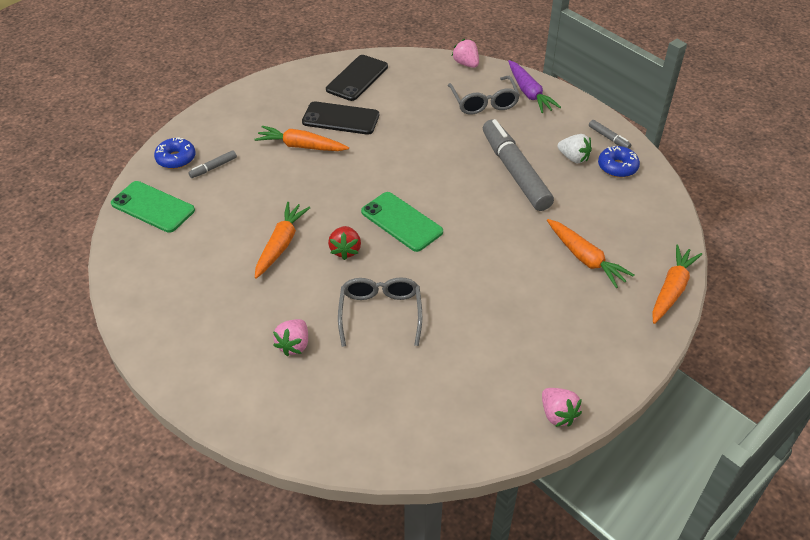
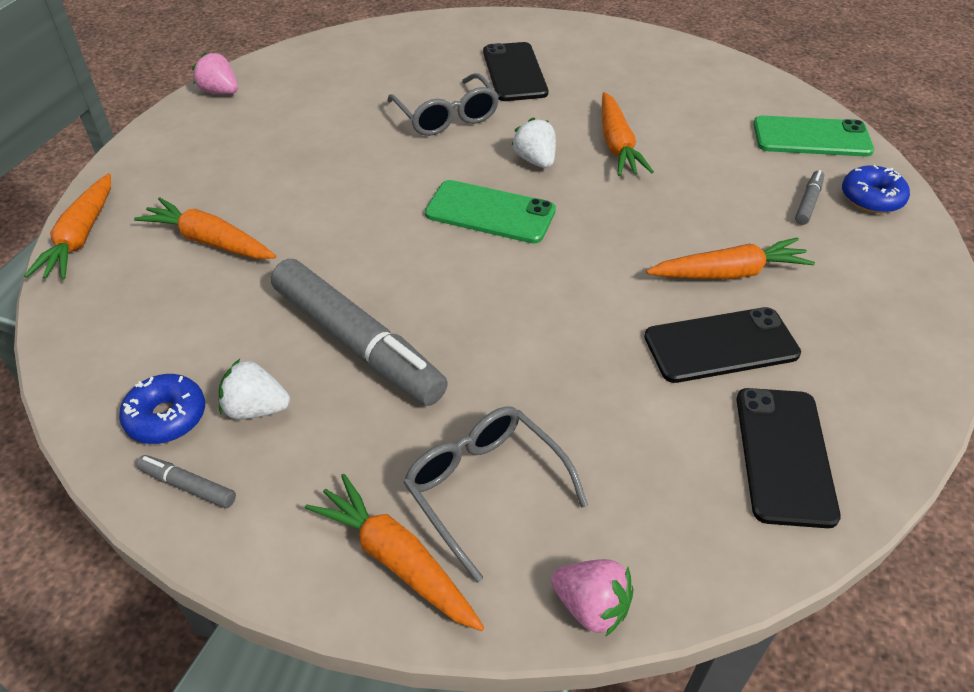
camera: 155 degrees right, 0 degrees up
(294, 345) = (514, 72): pink strawberry -> black phone
(345, 250) = (535, 160): red strawberry -> white strawberry
(529, 93) = (397, 560): purple carrot -> orange carrot

